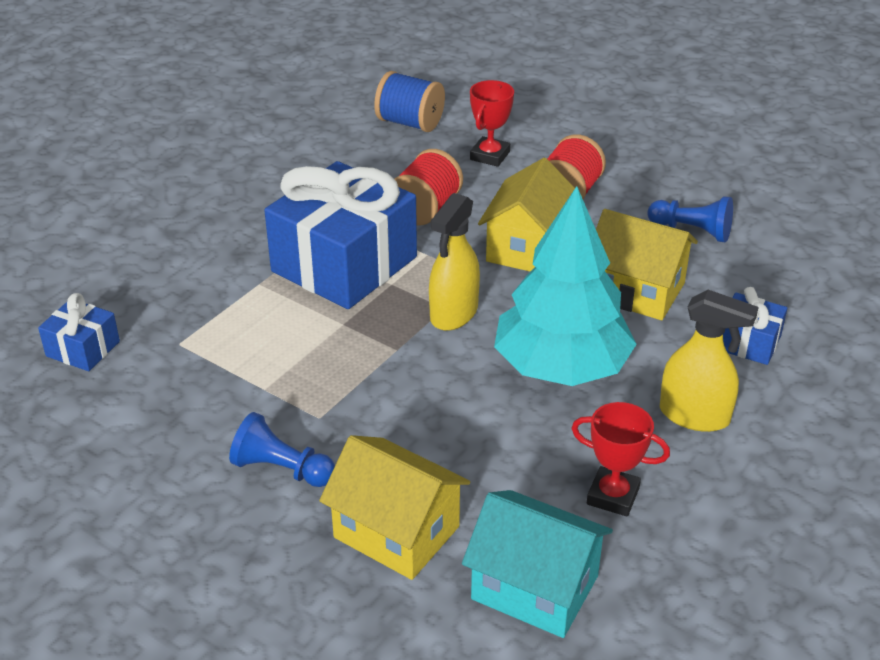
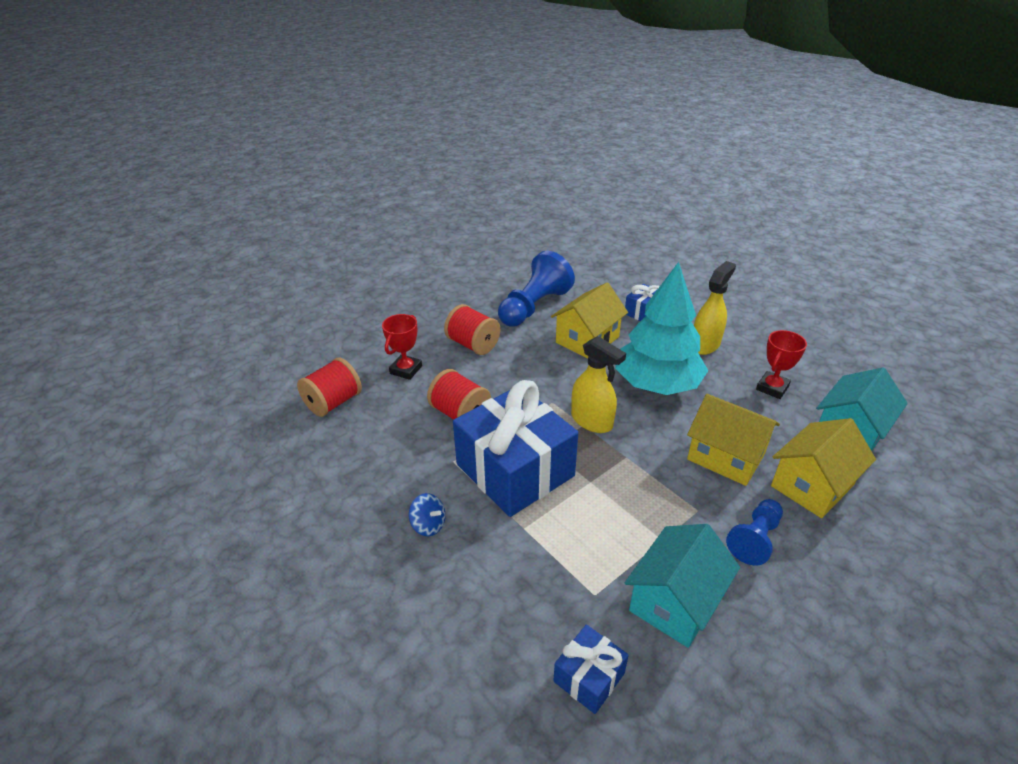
camera: 75 degrees left, 0 degrees up
(177, 403) = (675, 601): none -> turquoise house
(248, 221) = (428, 525): none -> blue spinning top
(410, 123) = (333, 402): blue spool -> red spool
(490, 156) = (406, 370): red trophy -> red trophy turned 75 degrees clockwise
(528, 247) = (527, 373): yellow house -> yellow house (726, 456)
(692, 231) = (534, 307): blue pawn -> blue pawn, size x1.70

